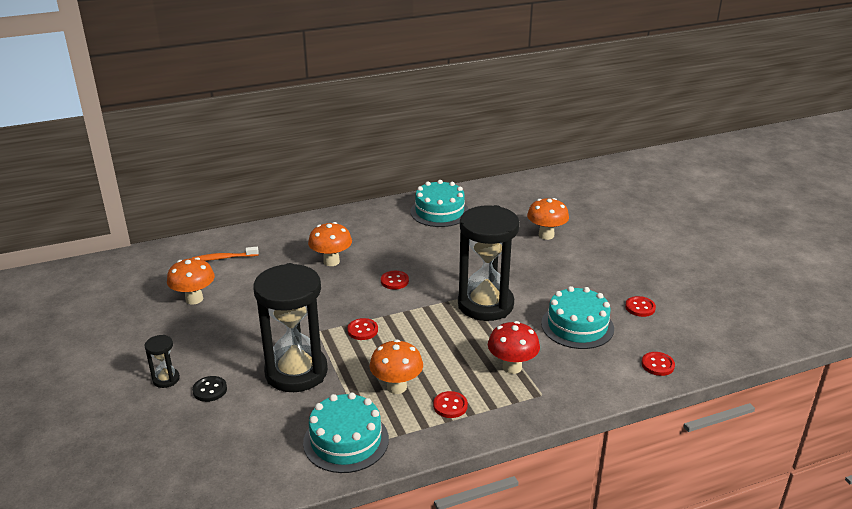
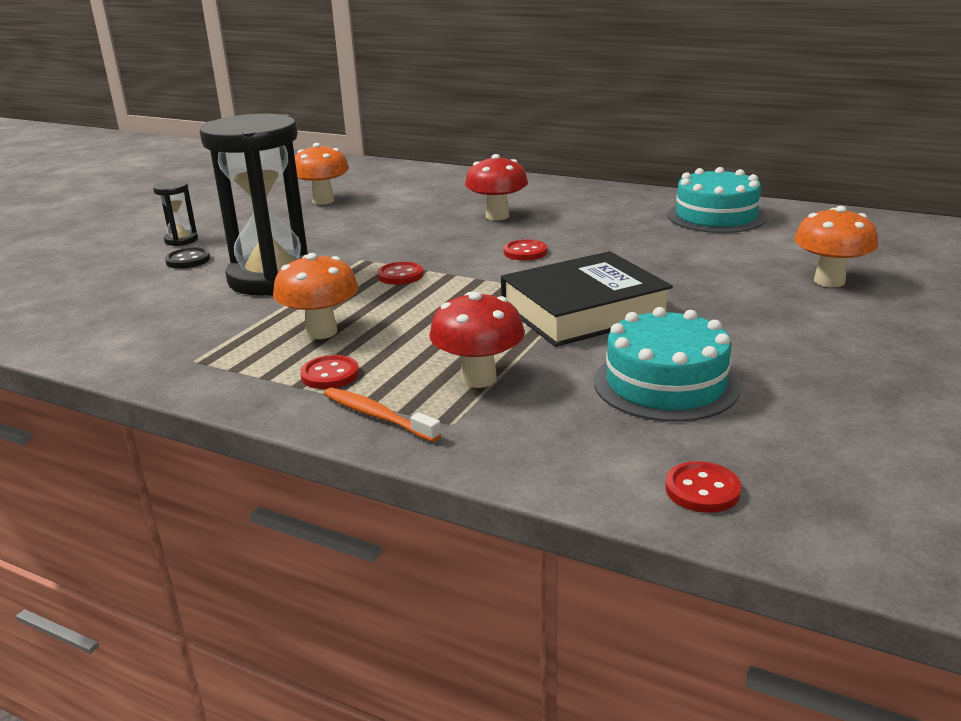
camera: 50 degrees right, 5 degrees down
(223, 258) = (410, 184): orange toothbrush -> orange toothbrush (377, 416)
(331, 261) = (497, 216): orange mushroom -> red mushroom
(346, 441) = (181, 347): turquoise cake -> none
(485, 305) = (584, 310): black hourglass -> black book
(640, 307) = (825, 412): red button -> none

